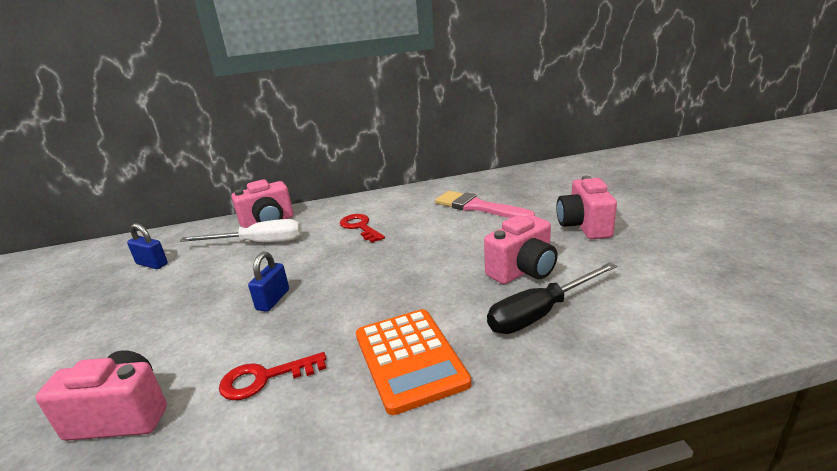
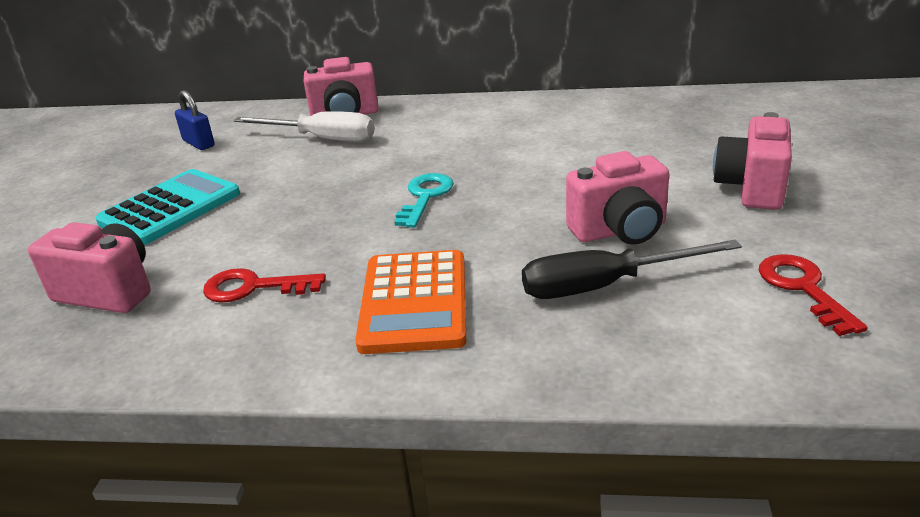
camera: 20 degrees right, 5 degrees up
(150, 324) = (170, 208): none -> turquoise calculator
(273, 300) = (304, 207): blue padlock -> none
(360, 227) = (450, 139): red key -> red key (803, 288)
(367, 273) = (425, 197): none -> turquoise key
(478, 207) = (620, 137): pink brush -> none

